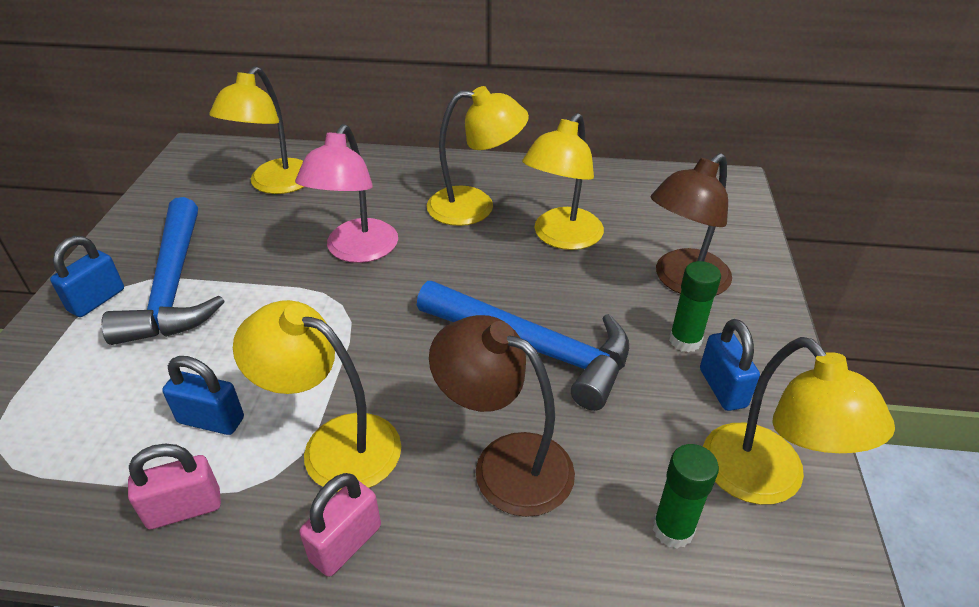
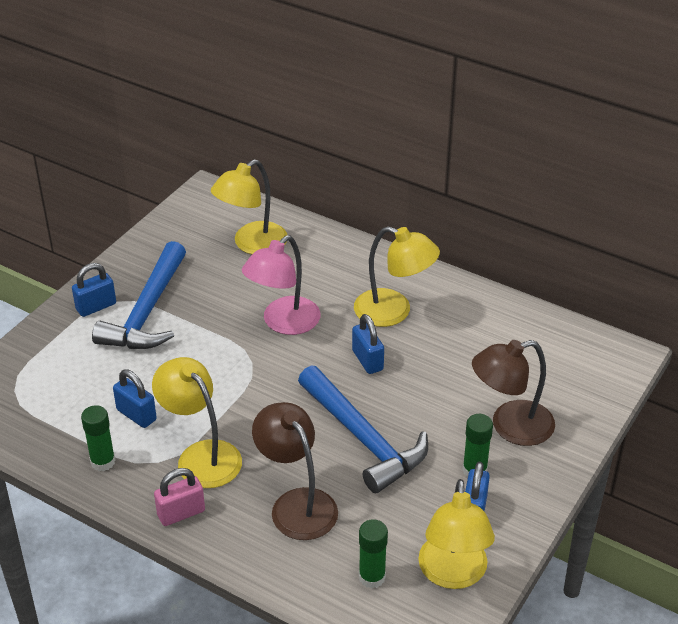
camera: 25 degrees right, 0 degrees up
(184, 508) = (103, 462): pink padlock -> green glue stick
(479, 261) = (367, 360): none -> blue padlock
(561, 238) = (443, 360): yellow lamp -> none

